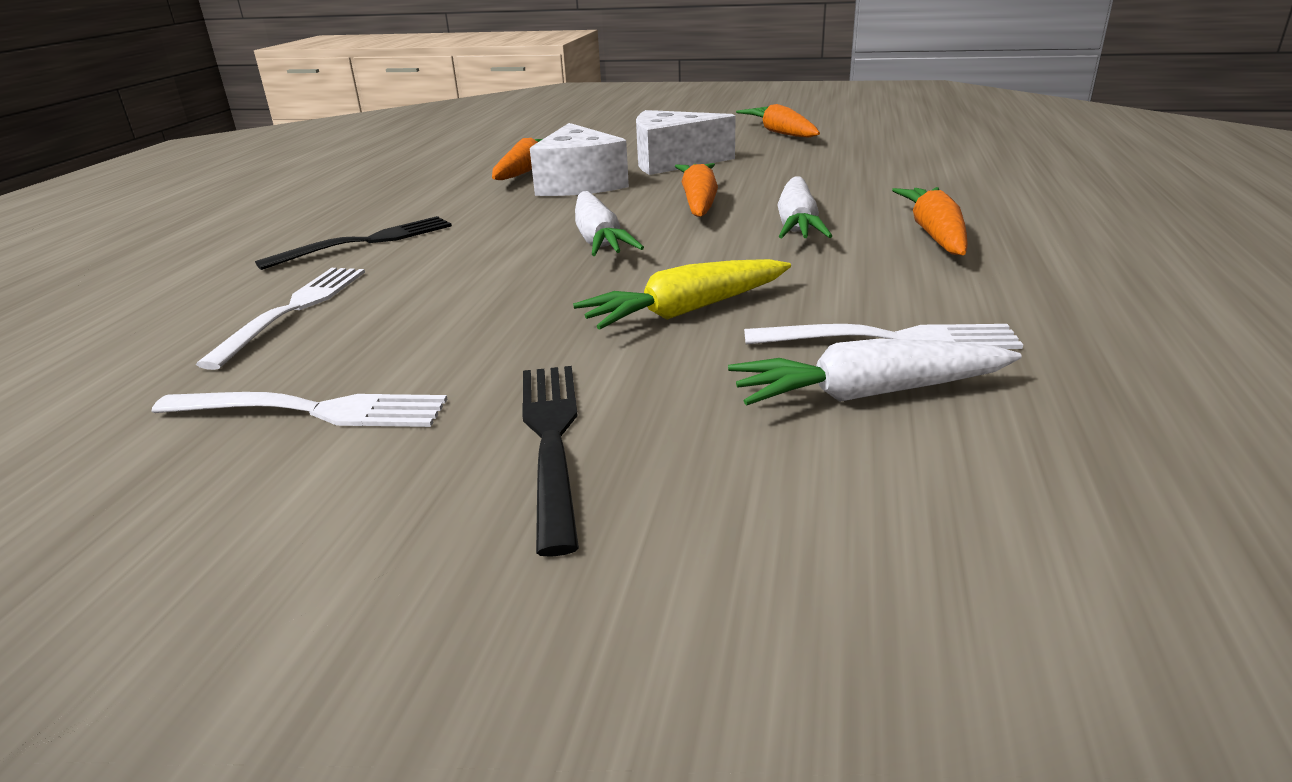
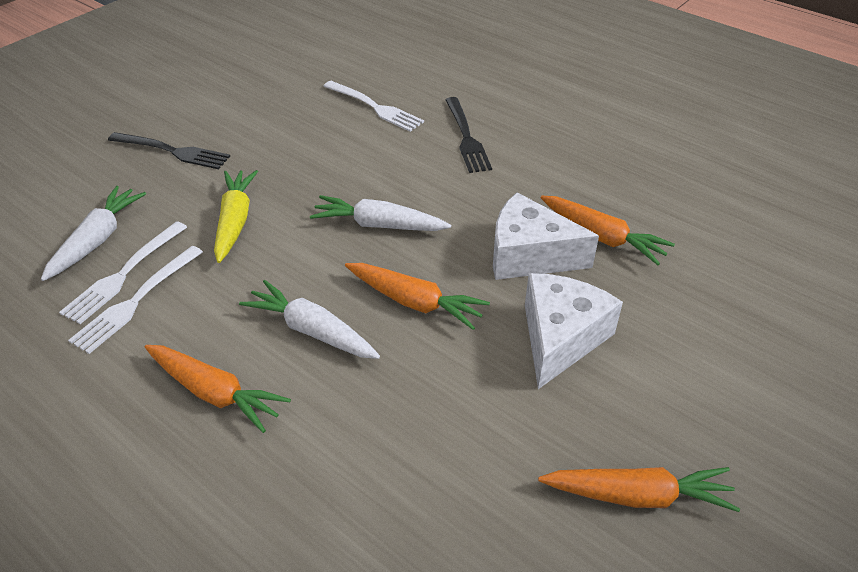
camera: 115 degrees right, 15 degrees up
(311, 410) = (261, 105): white fork -> white fork (136, 301)

